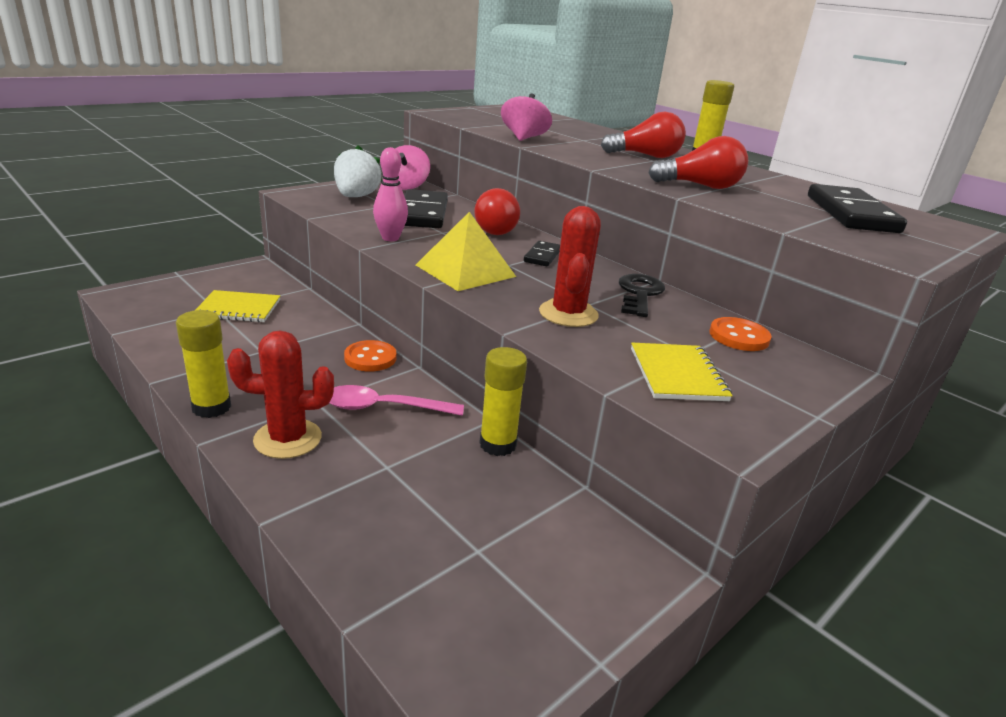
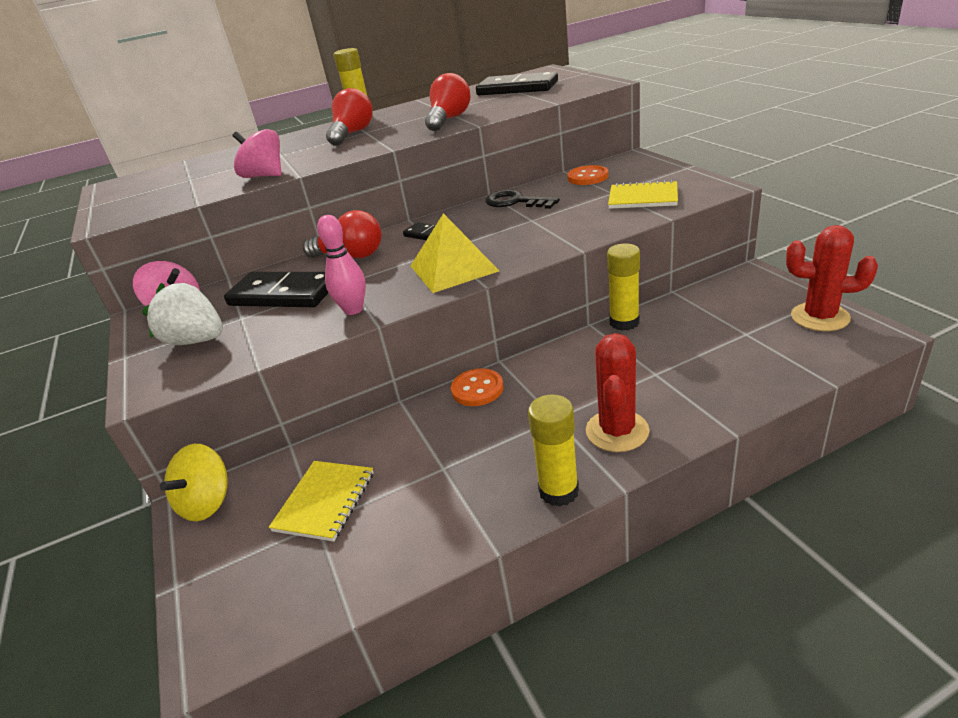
camera: 65 degrees left, 5 degrees up
(253, 270) = (207, 502): none -> yellow spinning top
(384, 408) = (568, 378): pink spoon -> none
(568, 314) = (549, 227): red cactus -> red cactus (820, 317)

